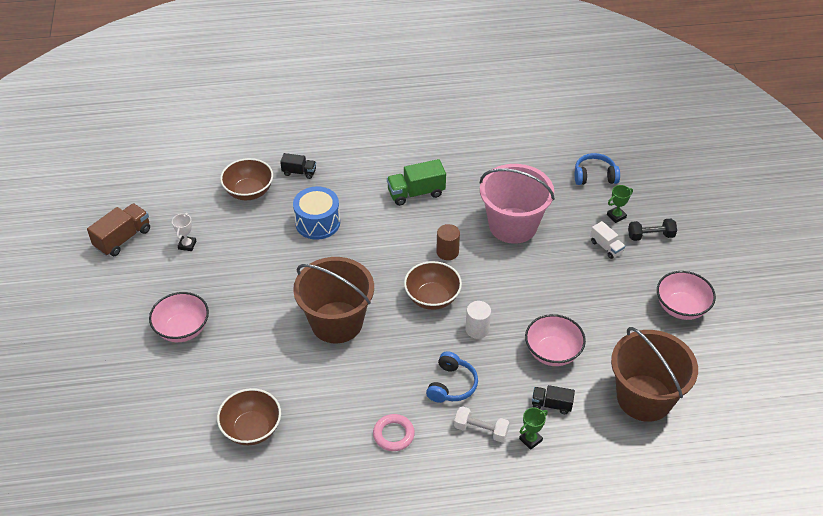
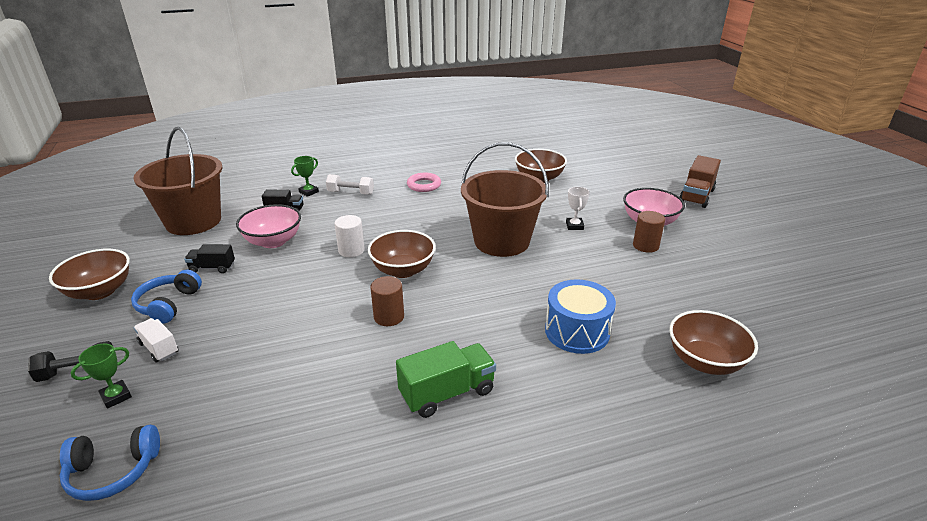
camera: 170 degrees right, 15 degrees down
(123, 238) = (802, 285): brown truck -> brown truck (696, 196)
(187, 245) = (720, 288): white trophy -> white trophy (574, 226)
(210, 298) = (645, 246): none -> brown cylinder
(299, 172) = (653, 404): black truck -> black truck (212, 268)
(452, 385) = (377, 213): blue headphones -> blue headphones (168, 304)
(513, 225) = (292, 361): pink bucket -> none
(681, 307) = (100, 291): pink bowl -> brown bowl

